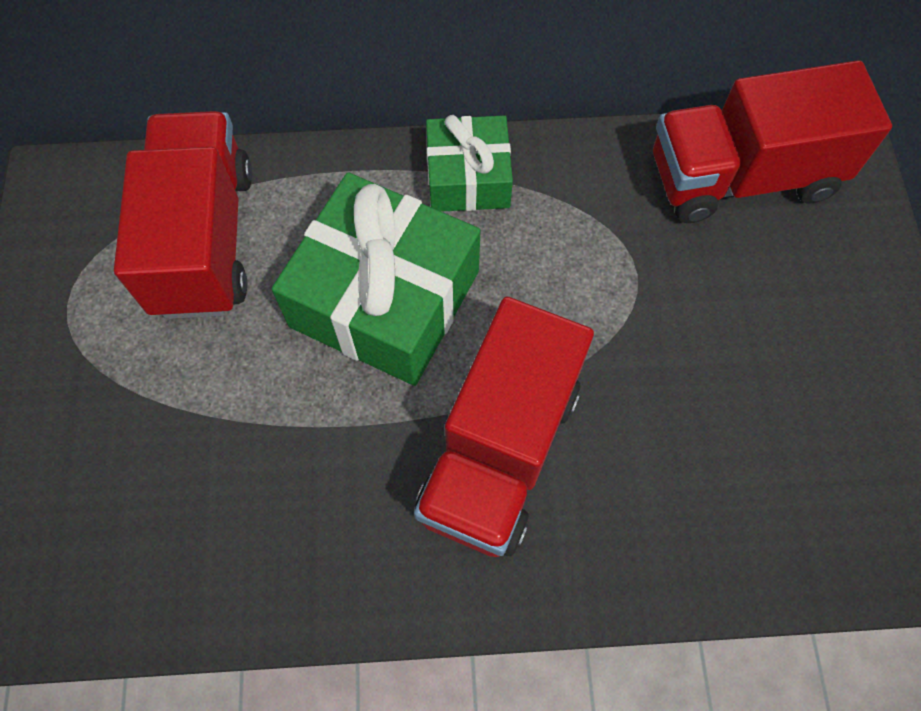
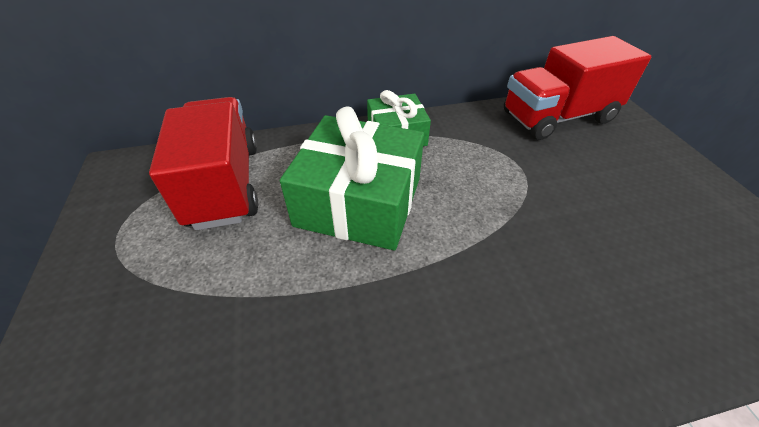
camera: 10 degrees left, 20 degrees down
(500, 451) = (474, 285): red truck -> none

